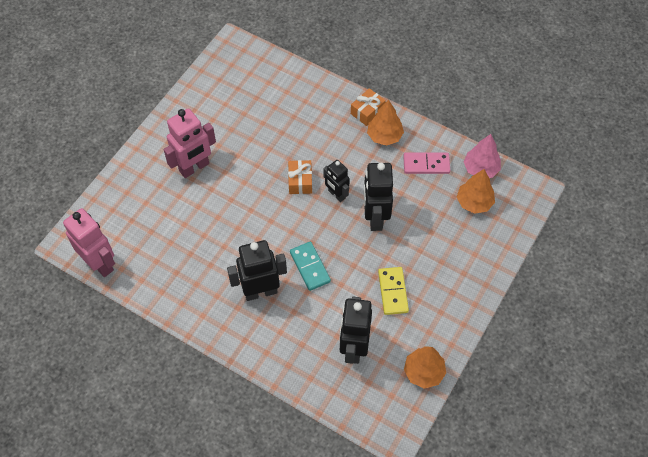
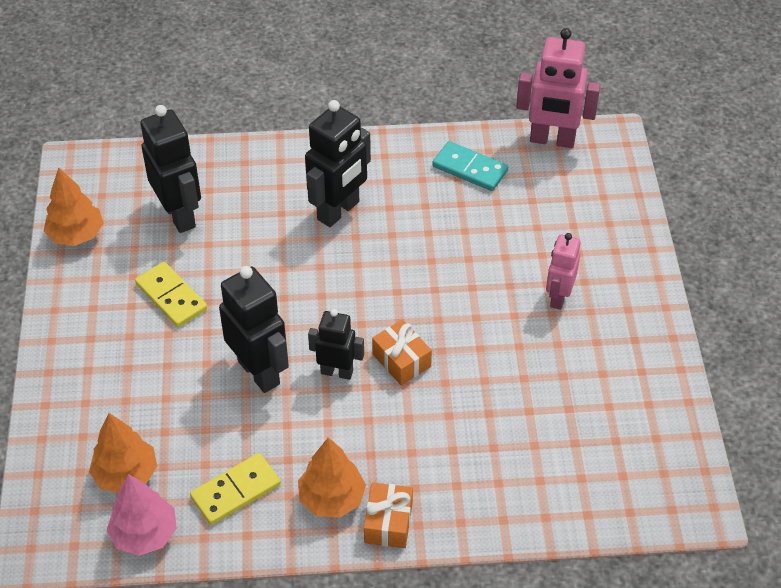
camera: 145 degrees right, 10 degrees down
(194, 167) = (558, 297): pink robot -> pink robot, size x0.62
(310, 267) = (300, 267): turquoise domino -> turquoise domino (470, 169)
(426, 164) = (235, 491): pink domino -> yellow domino

